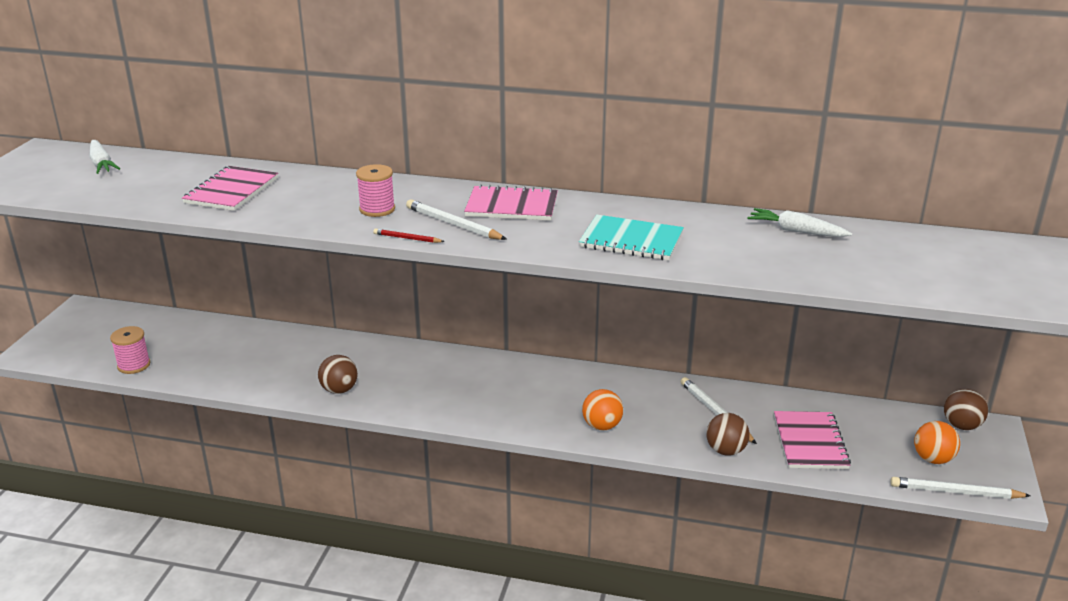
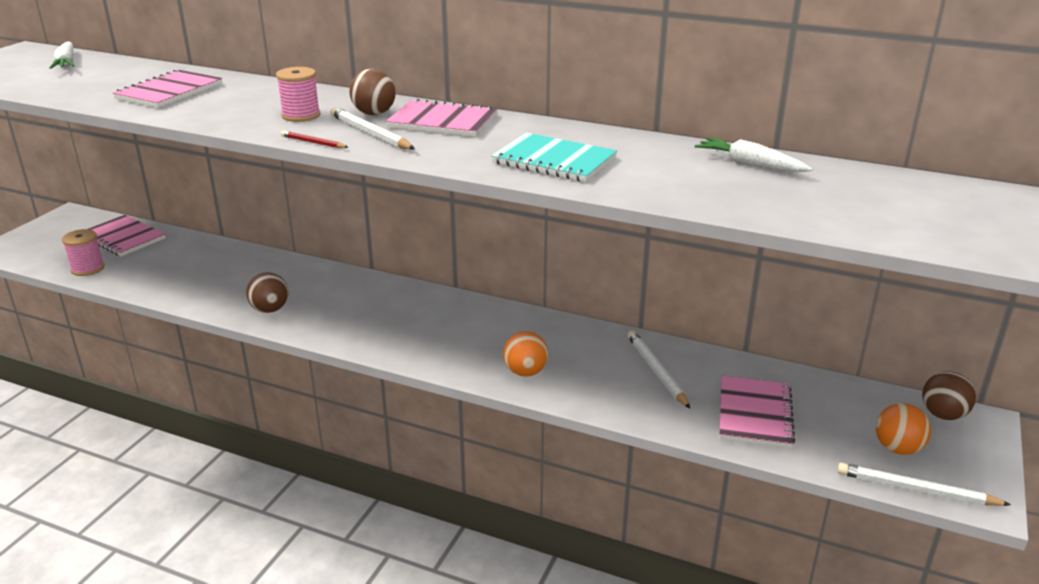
camera: 10 degrees right, 0 degrees up
(153, 329) = (123, 238): none -> pink notebook
(726, 451) = (654, 412): brown ball -> brown ball (374, 113)

